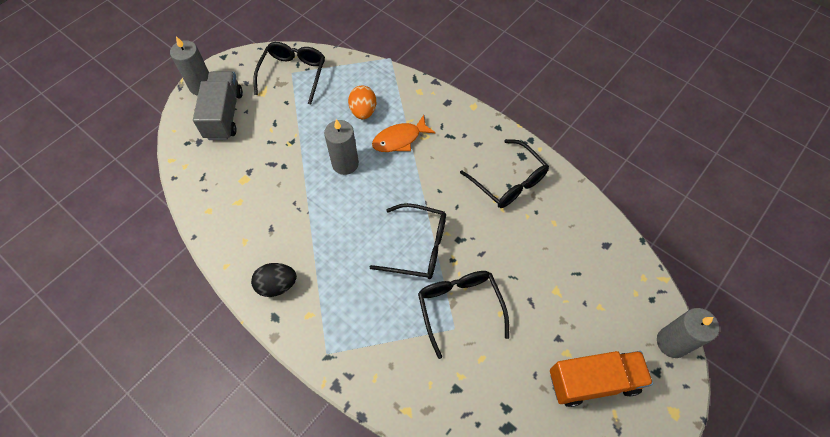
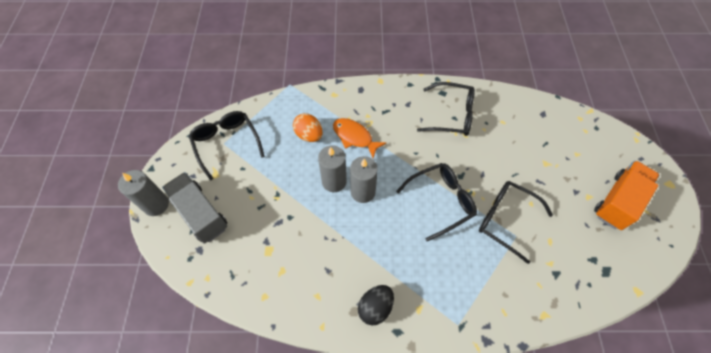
camera: 40 degrees left, 0 degrees up
(399, 139) = (354, 137): orange fish -> orange fish turned 105 degrees clockwise
(672, 342) = (630, 145): grey candle -> grey candle (363, 192)

